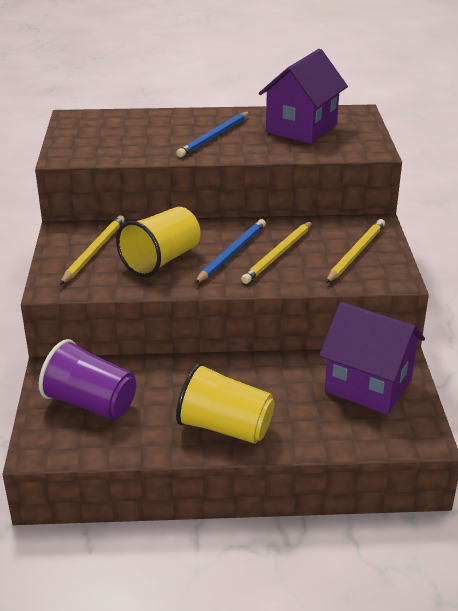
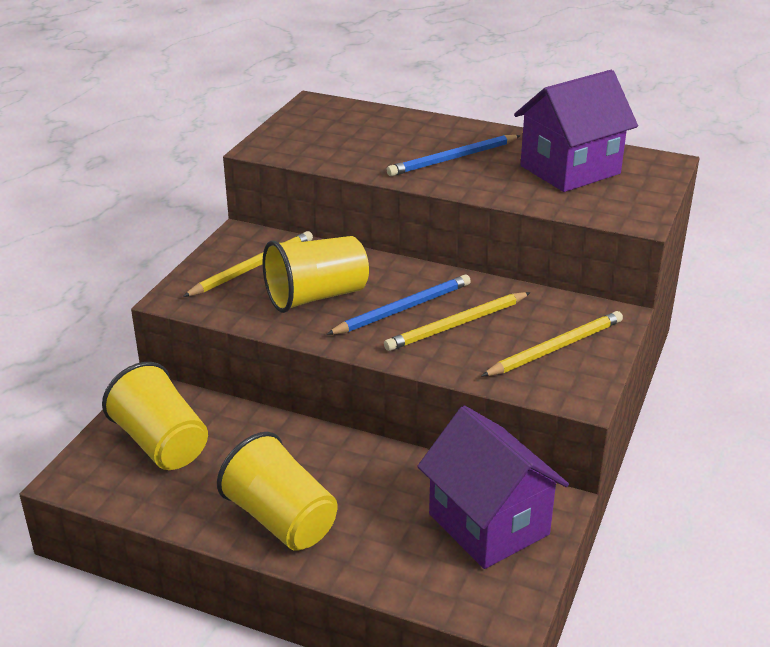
camera: 25 degrees right, 0 degrees up
(91, 403) = (161, 443): purple cup -> yellow cup

